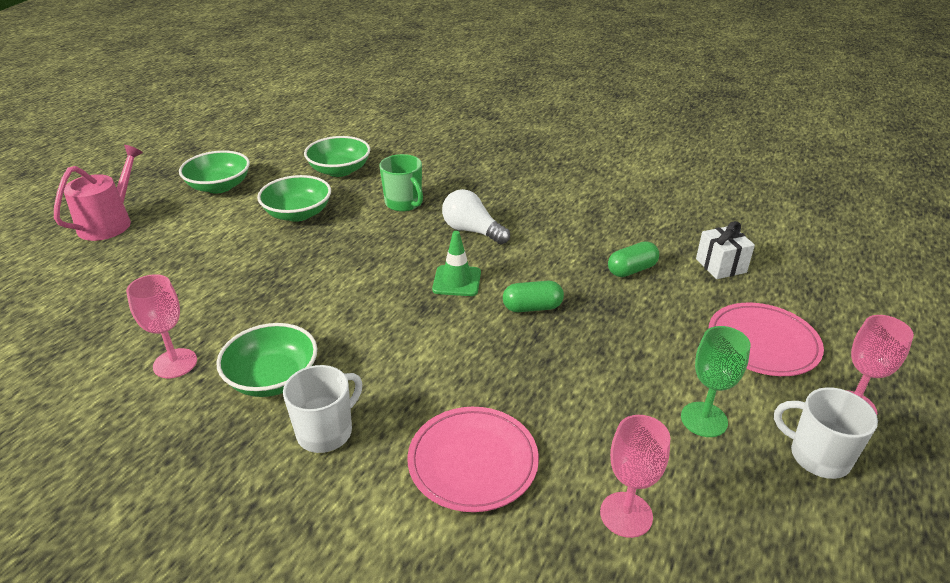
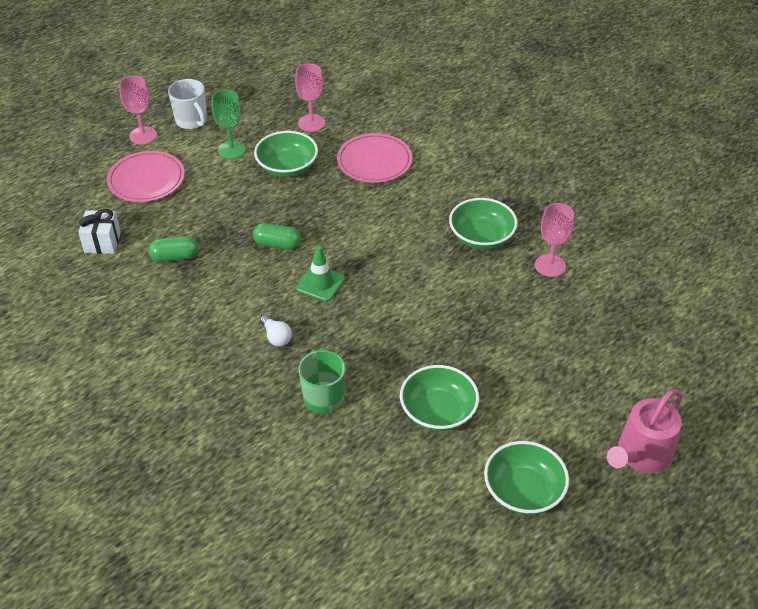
camera: 160 degrees left, 10 degrees up
(326, 432) = (452, 196): white mug -> none
(339, 170) = (374, 483): green bowl -> green bowl (287, 167)
(472, 231) = (276, 337): white light bulb -> white light bulb, size x0.61

